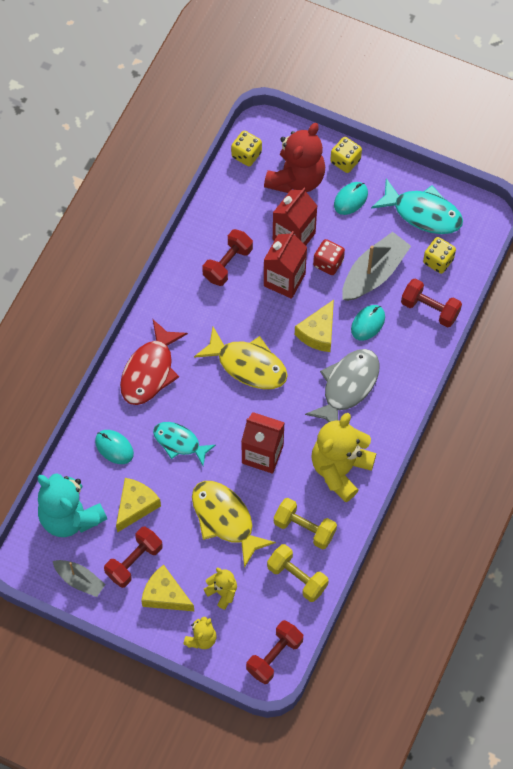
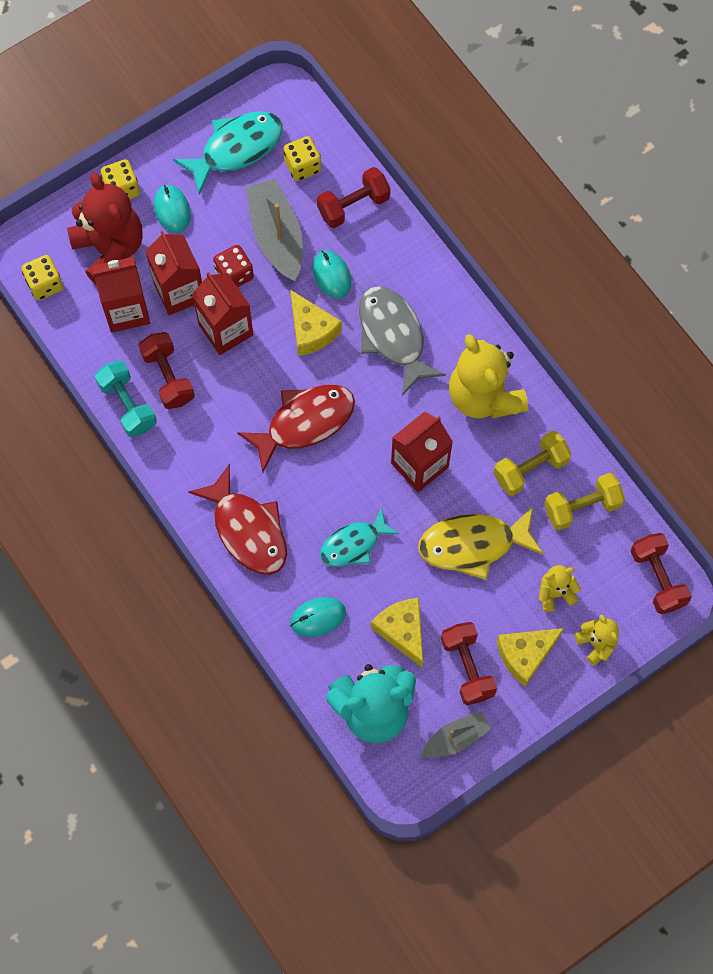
camera: 60 degrees left, 5 degrees up
(192, 251) = (128, 405): none -> turquoise dumbbell
(248, 365) = (304, 423): yellow fish -> red fish
(259, 212) = (126, 310): none -> red carton

